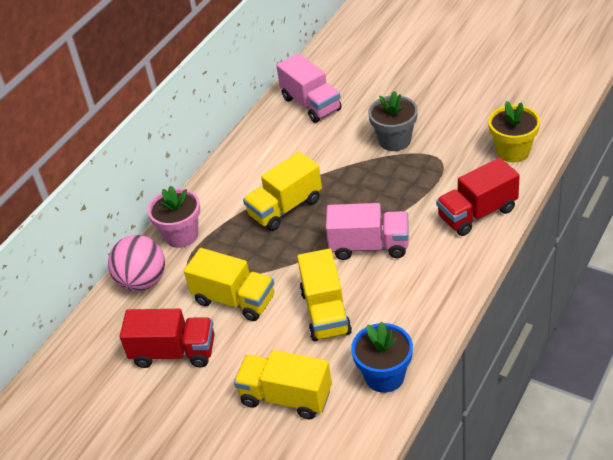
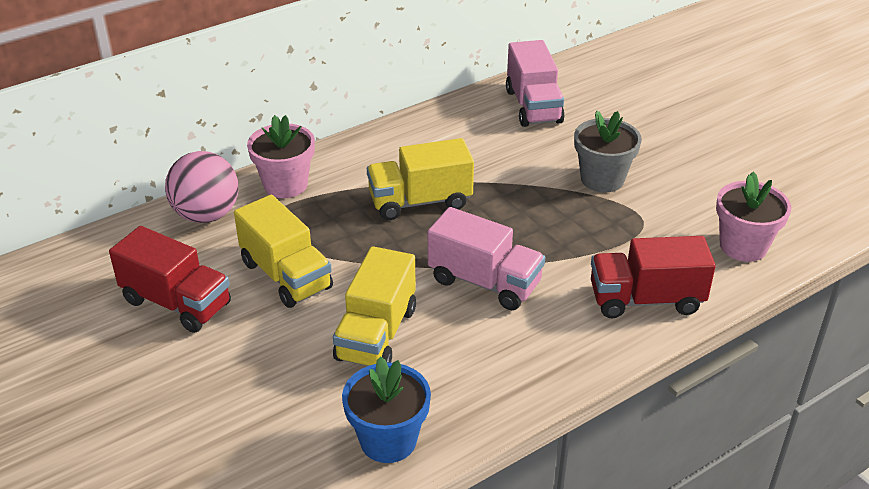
camera: 20 degrees right, 5 degrees down
(286, 397) = (255, 409): yellow truck -> none
(512, 151) = (743, 246): yellow flower pot -> pink flower pot

